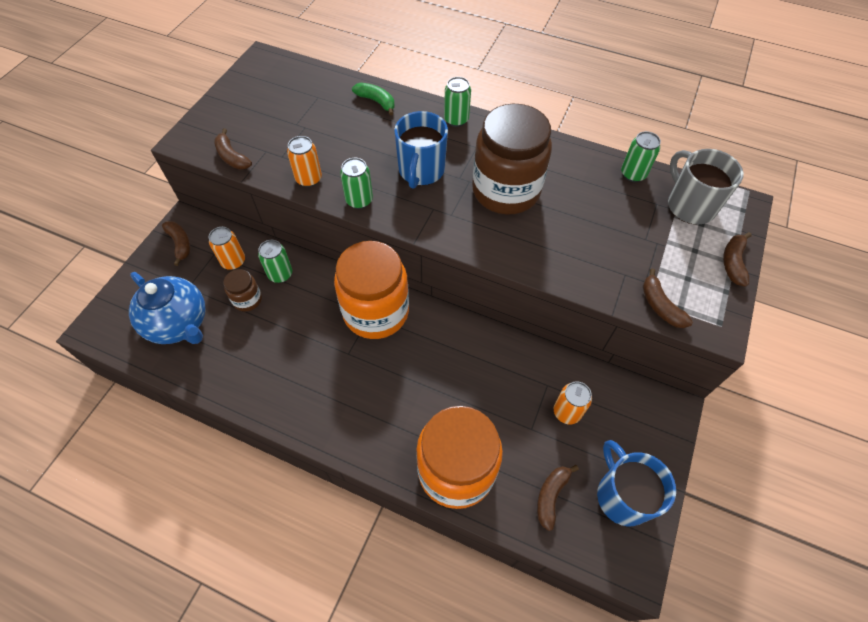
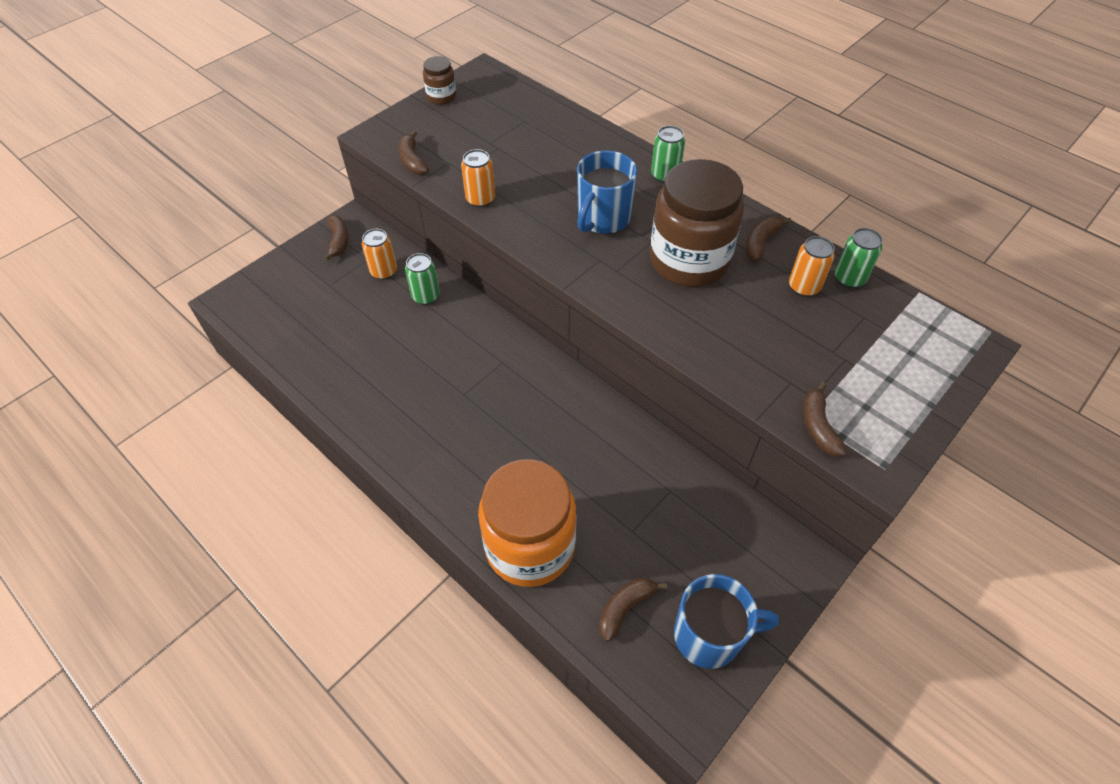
camera: 20 degrees right, 5 degrees down
(179, 324) = (307, 318): blue teapot -> none
(247, 299) = (383, 312): brown jar -> brown jar (441, 97)
(359, 200) = (524, 232): green can -> none
(376, 101) = (584, 138): green banana -> none
(376, 312) = (510, 360): orange jar -> none
(567, 412) = (681, 526): orange can -> orange can (804, 287)
(622, 496) = (709, 635): blue mug -> blue mug turned 90 degrees clockwise
(690, 206) = (905, 329): grey mug -> none
(733, 263) = (932, 405): brown banana -> brown banana (761, 242)

